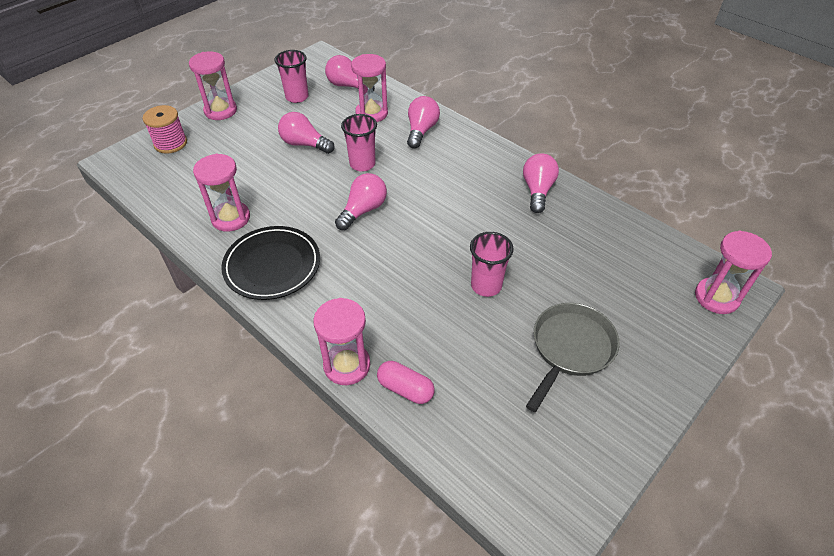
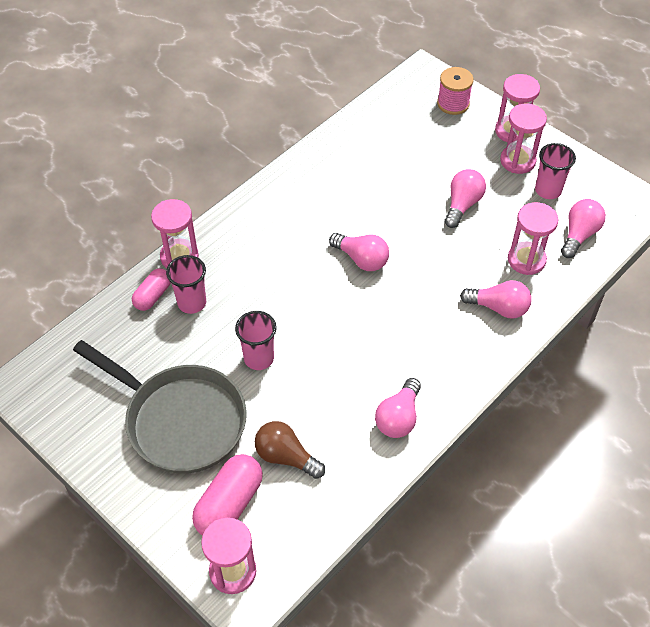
camera: 90 degrees right, 5 degrees up
(231, 218) = (348, 163): pink hourglass -> pink hourglass (517, 161)
(272, 265) = (289, 198): black plate -> none
(362, 164) = (433, 255): pink cup -> pink cup (192, 303)
(537, 191) = (398, 418): pink light bulb -> pink light bulb turned 105 degrees clockwise
(570, 349) = (180, 420): grey pan -> grey pan, size x1.51
(592, 263) = (286, 457): none -> brown light bulb
(652, 302) = (229, 504): none -> pink capsule

